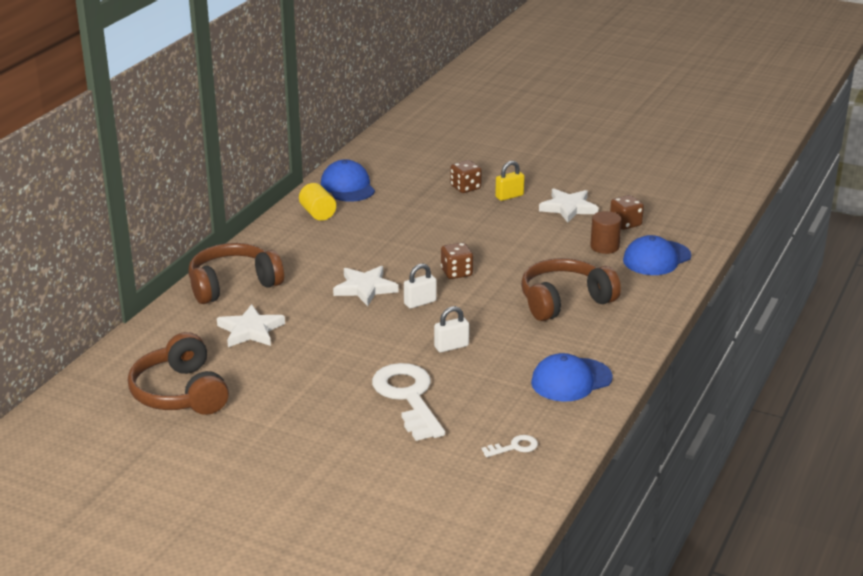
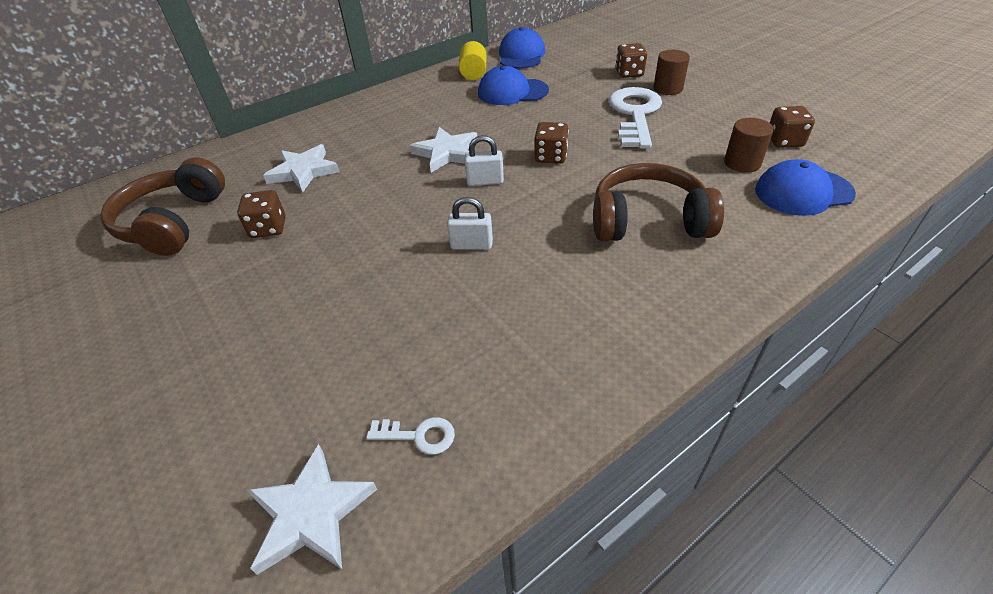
camera: 30 degrees right, 15 degrees up
(233, 285) = (339, 123): brown headphones -> none
(274, 376) = (268, 228): none -> brown dice
(408, 397) = (365, 301): white key -> white key (635, 115)
(509, 196) = (668, 88): yellow padlock -> brown cylinder
(568, 208) = (725, 111): white star -> white star (311, 513)
(571, 380) = (578, 343): blue cap -> blue cap (512, 92)

